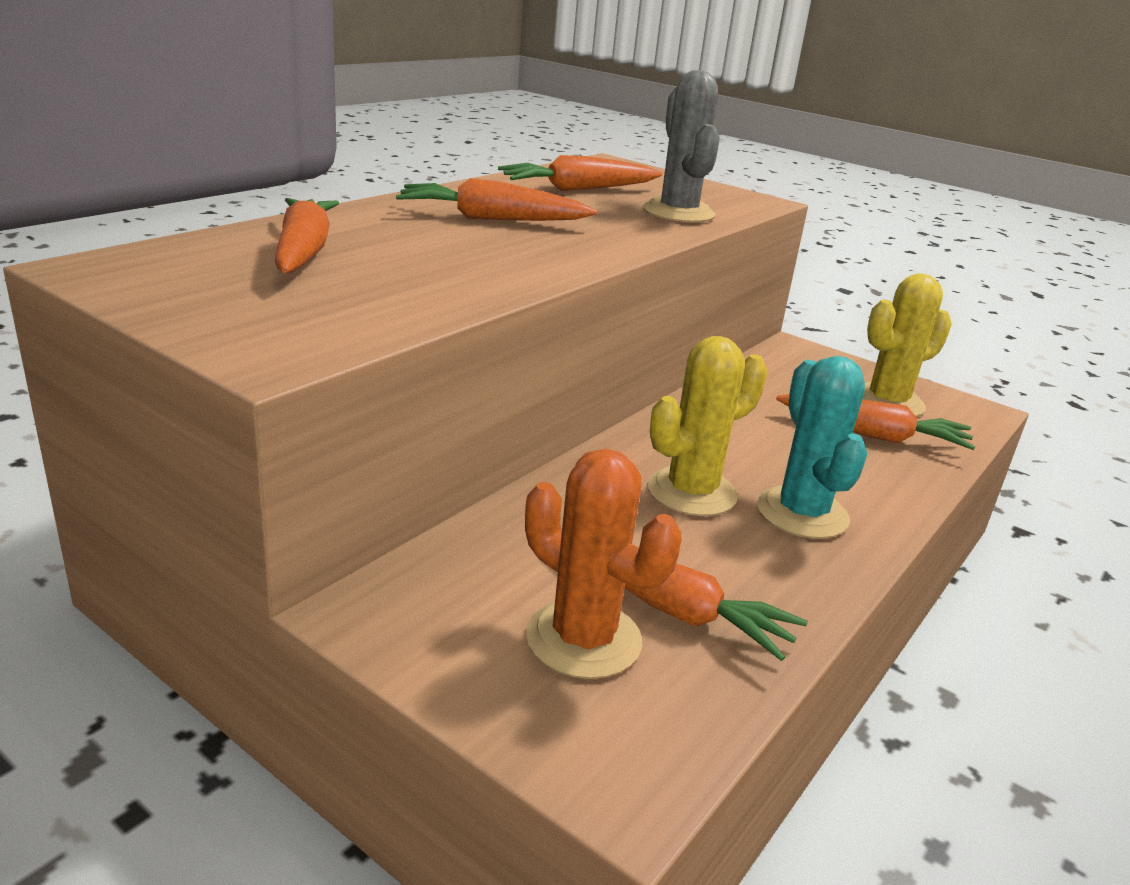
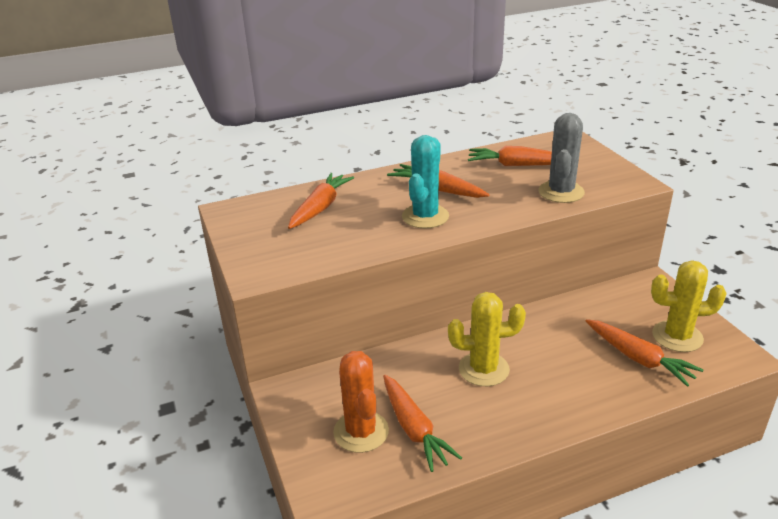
camera: 35 degrees right, 5 degrees up
(802, 513) = (535, 398): turquoise cactus -> turquoise cactus (425, 216)

